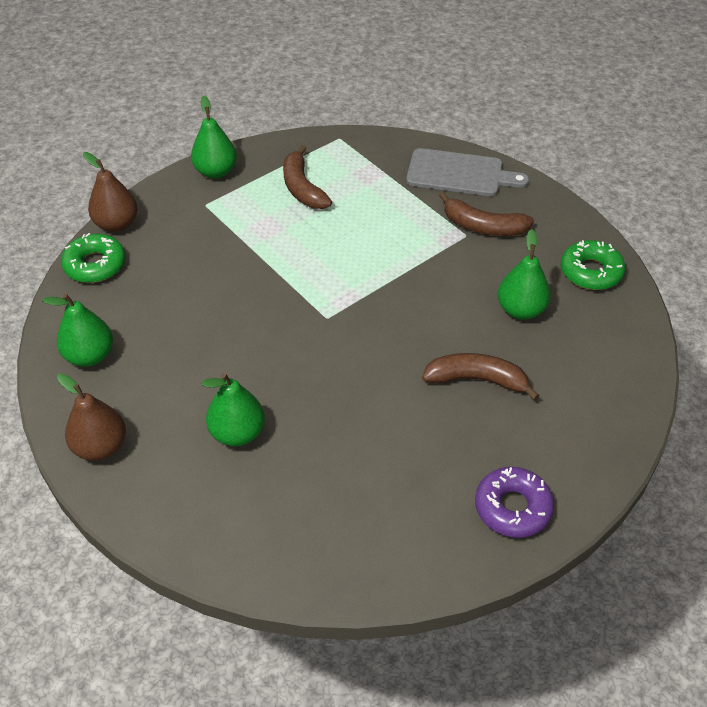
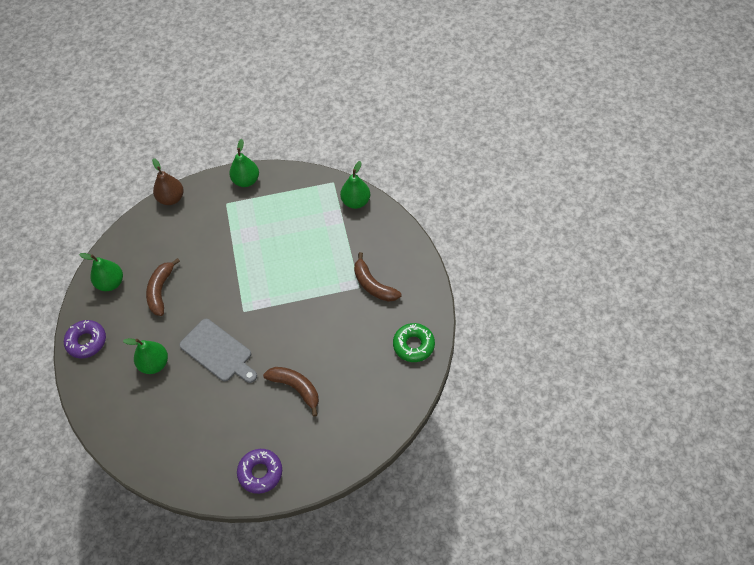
camera: 30 degrees right, 10 degrees up
(95, 265) = (145, 223): green donut -> none
(101, 447) = (86, 341): brown pear -> purple donut
(302, 188) = (287, 213): brown banana -> brown banana (160, 291)
(459, 174) = (387, 239): grey cutting board -> grey cutting board (218, 352)
(520, 310) = (353, 353): green pear -> green pear (356, 202)

